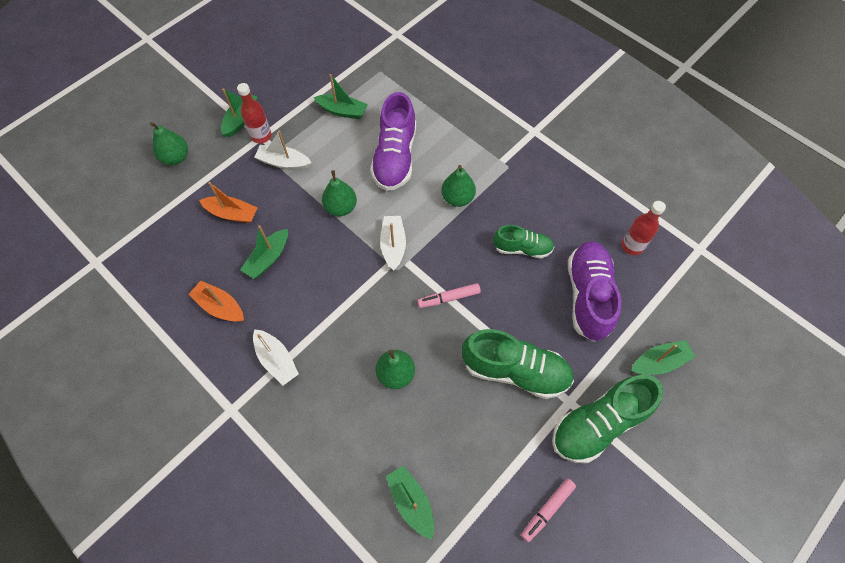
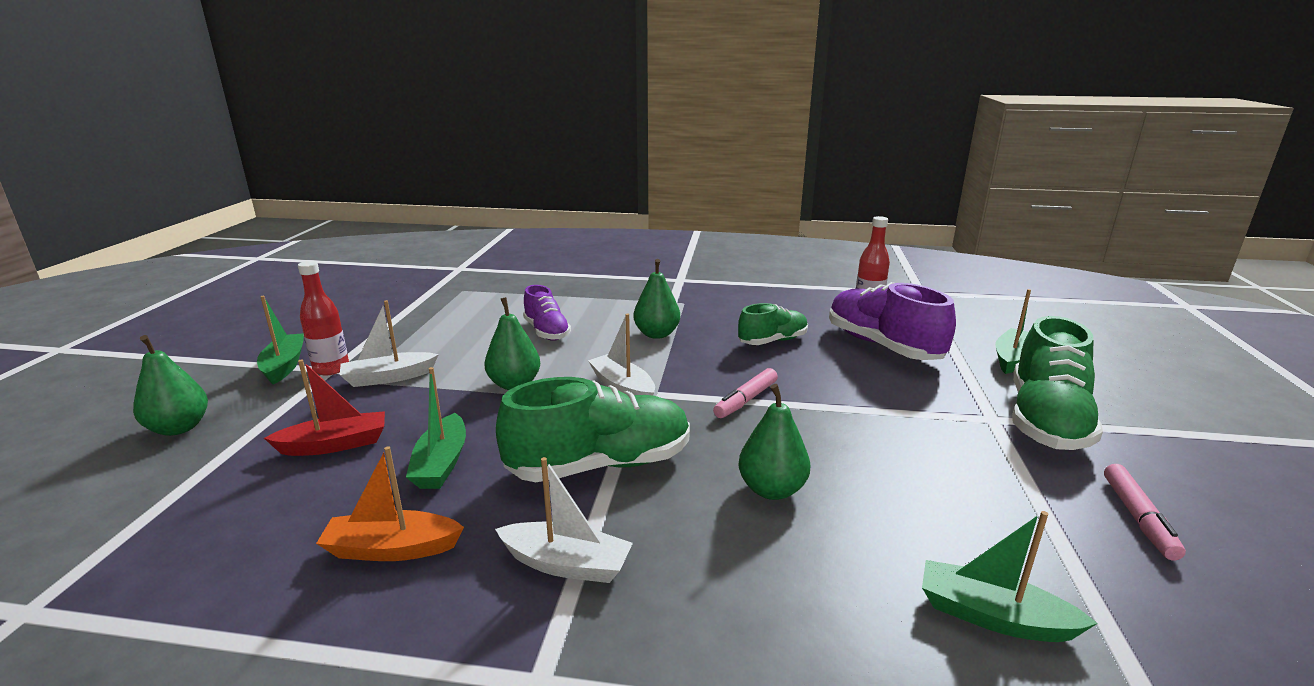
camera: 35 degrees left, 40 degrees down
(232, 214) = (335, 445): orange boat -> red boat
(342, 111) = (440, 322): green boat -> none
(395, 157) = (546, 332): purple shoe -> purple shoe, size x0.59
(515, 371) = (903, 421): green shoe -> green shoe (600, 465)

